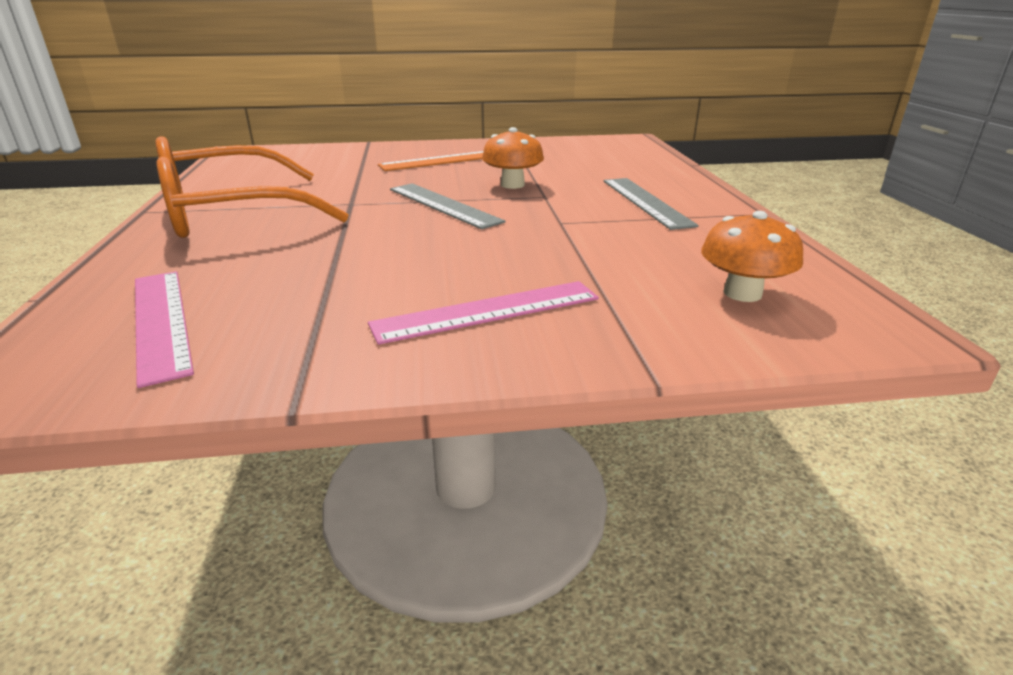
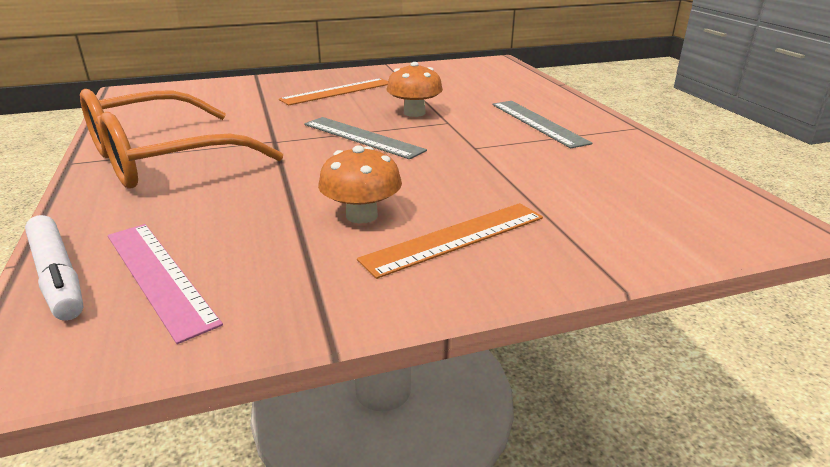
camera: 10 degrees left, 0 degrees up
(67, 313) = (57, 276): none -> white marker
(487, 311) = (455, 238): pink ruler -> orange ruler
(742, 293) = (654, 203): orange mushroom -> orange mushroom (361, 215)

